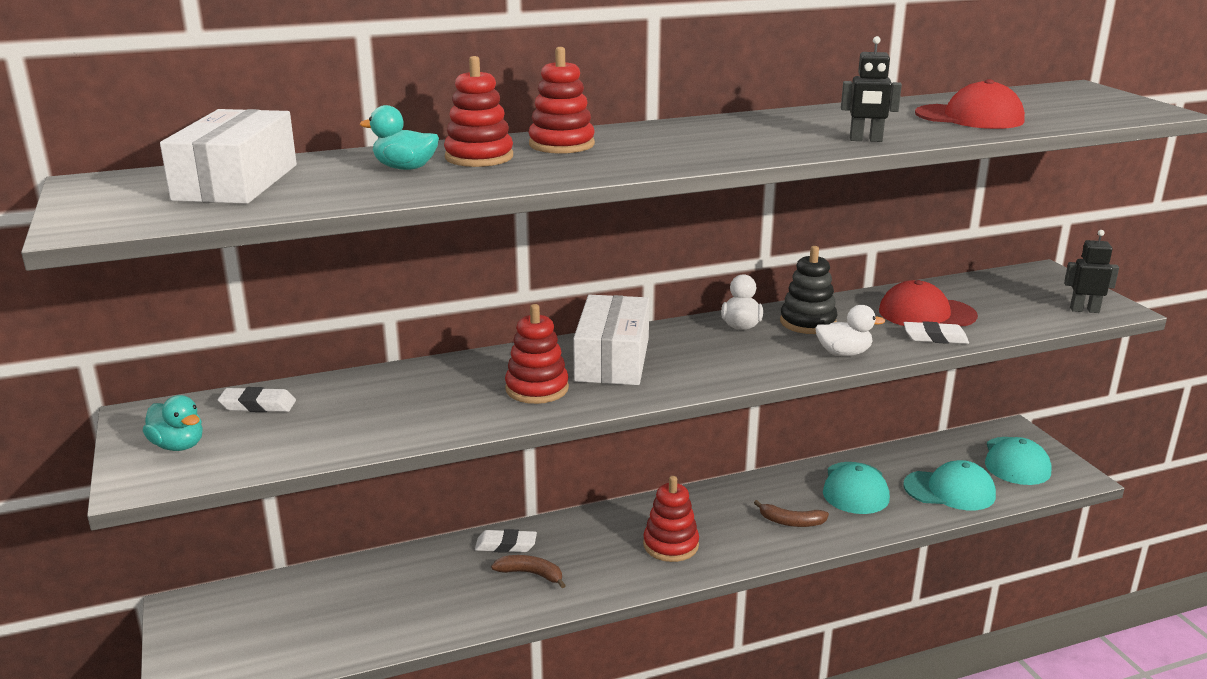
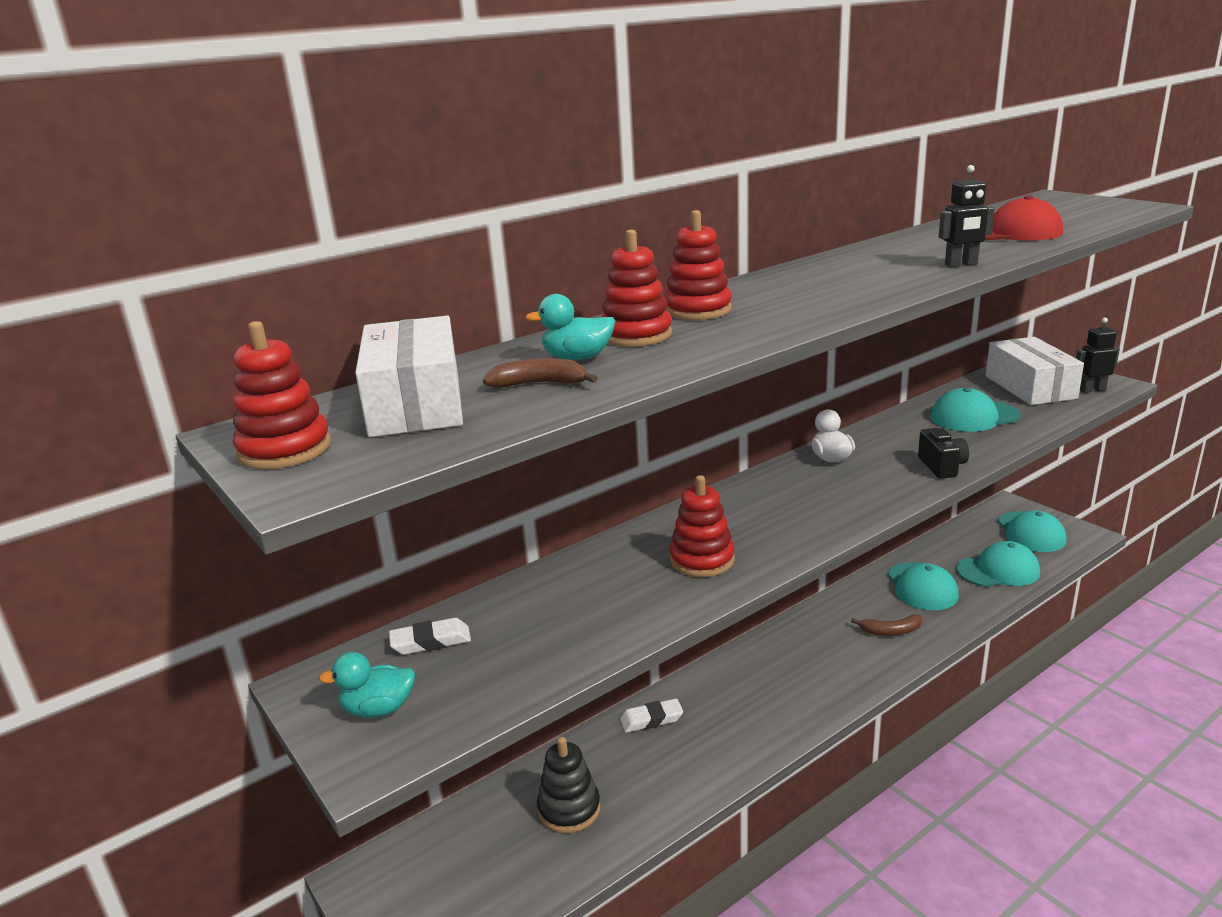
camera: 15 degrees left, 0 degrees up
(178, 446) = (378, 709): turquoise duck -> turquoise duck turned 150 degrees clockwise
(531, 574) = (694, 743): brown banana -> brown banana (539, 384)
(612, 359) = (746, 515): white box -> white box (1030, 387)
(671, 545) = (803, 680): red stacking toy -> red stacking toy (284, 450)
(808, 322) = (885, 444): black stacking toy -> black stacking toy (569, 809)
(843, 353) = (942, 467): white duck -> black camera
(926, 313) = (974, 416): red cap -> turquoise cap
(935, 338) = (1002, 437): white eraser -> none

